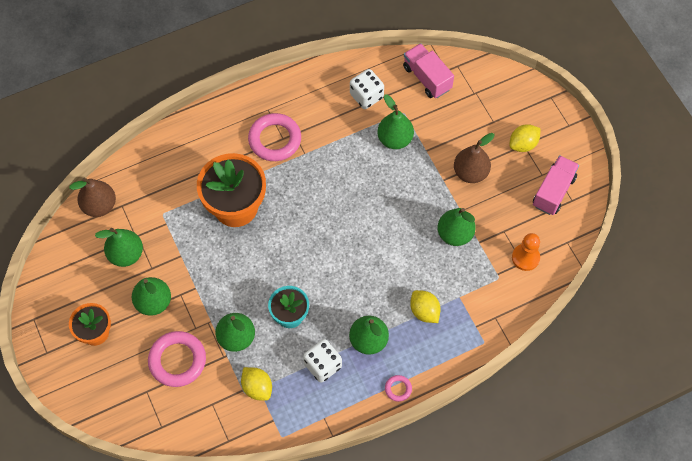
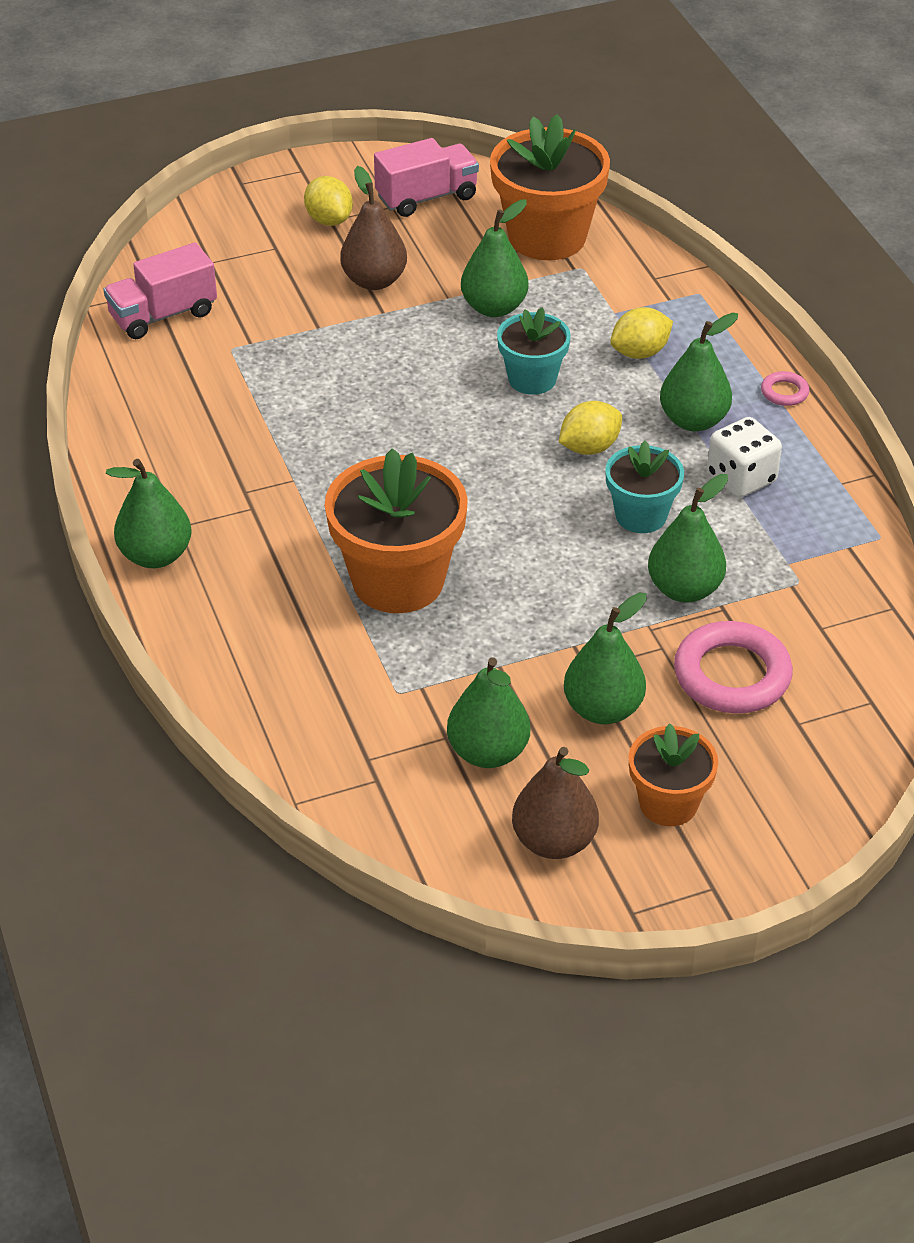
camera: 85 degrees left, 20 degrees down
(99, 206) = (362, 797): brown pear -> brown pear (554, 841)
(257, 387) = (786, 564): yellow lemon -> yellow lemon (589, 447)
(275, 139) = (253, 519): pink ring -> none
(366, 96) = (182, 391): white dice -> none
(395, 139) = (287, 363): green pear -> green pear (156, 555)
(395, 257) = (532, 379): none -> turquoise flower pot
(525, 258) = (547, 237): orange pawn -> orange flower pot
(553, 191) = (426, 197): pink truck -> pink truck turned 120 degrees clockwise

